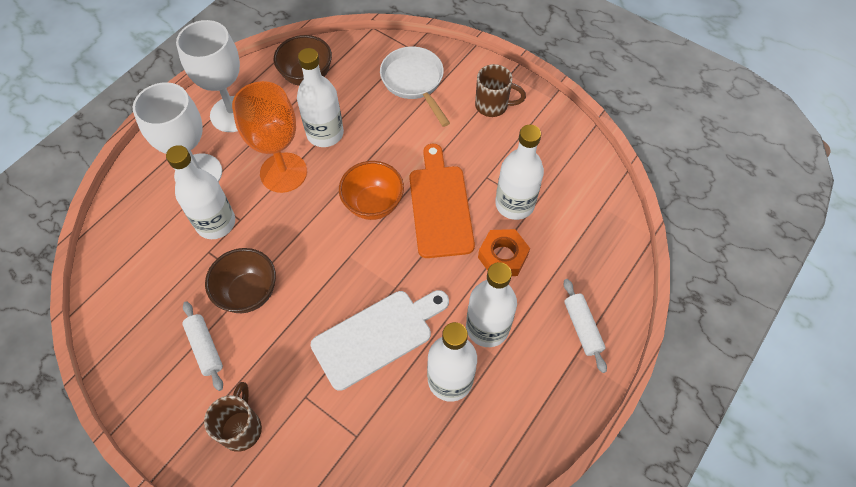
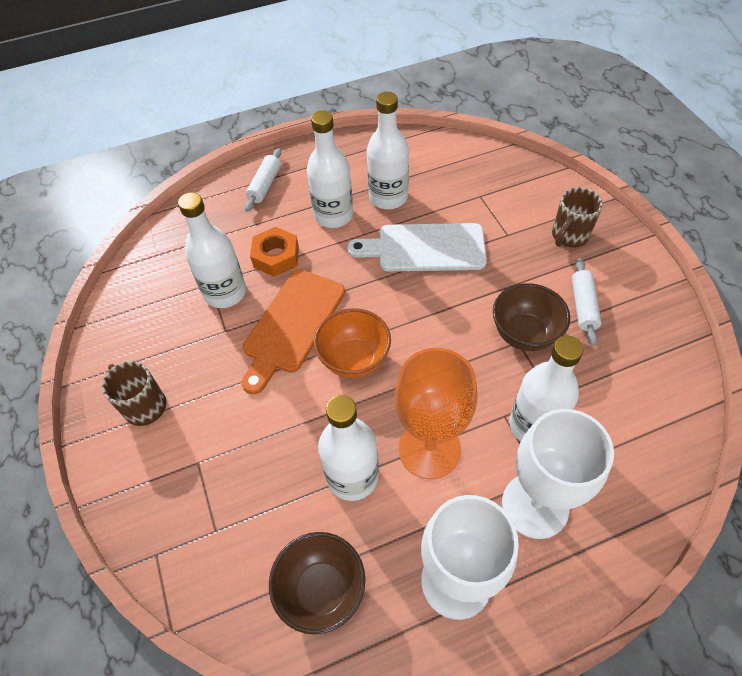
camera: 145 degrees left, 5 degrees down
(414, 82) = (197, 492): white pan -> none

